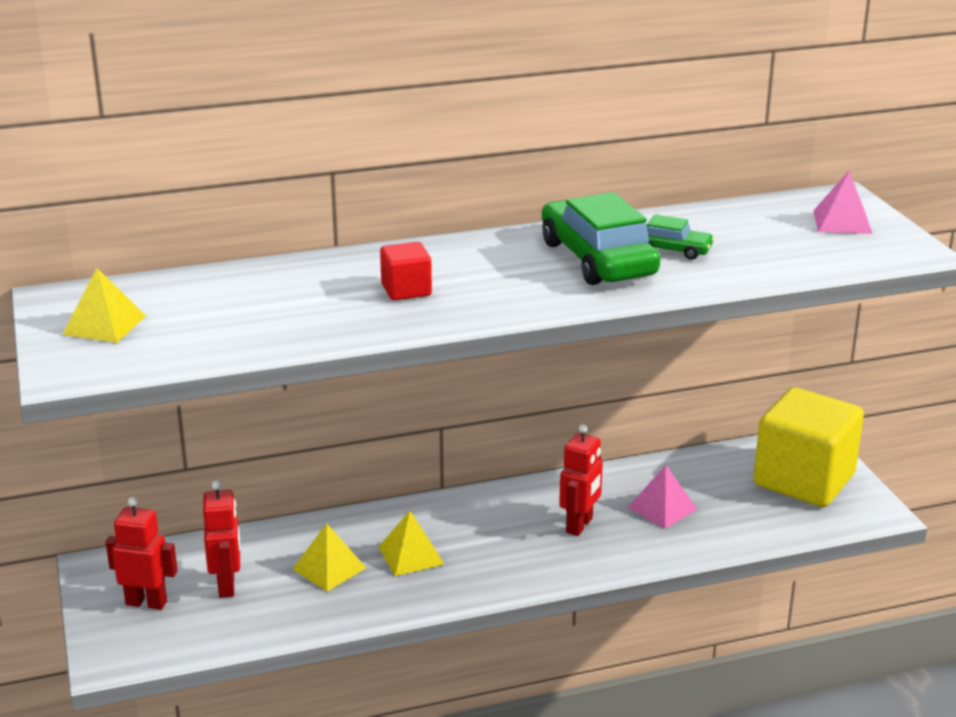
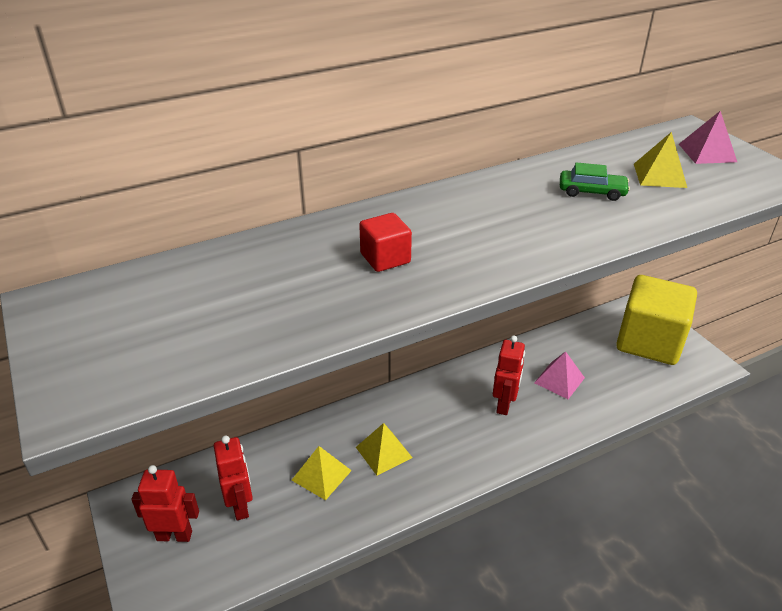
camera: 10 degrees left, 10 degrees up
(104, 325) = (102, 333): yellow pyramid -> yellow pyramid (659, 175)
(597, 259) = (536, 207): green car -> none

